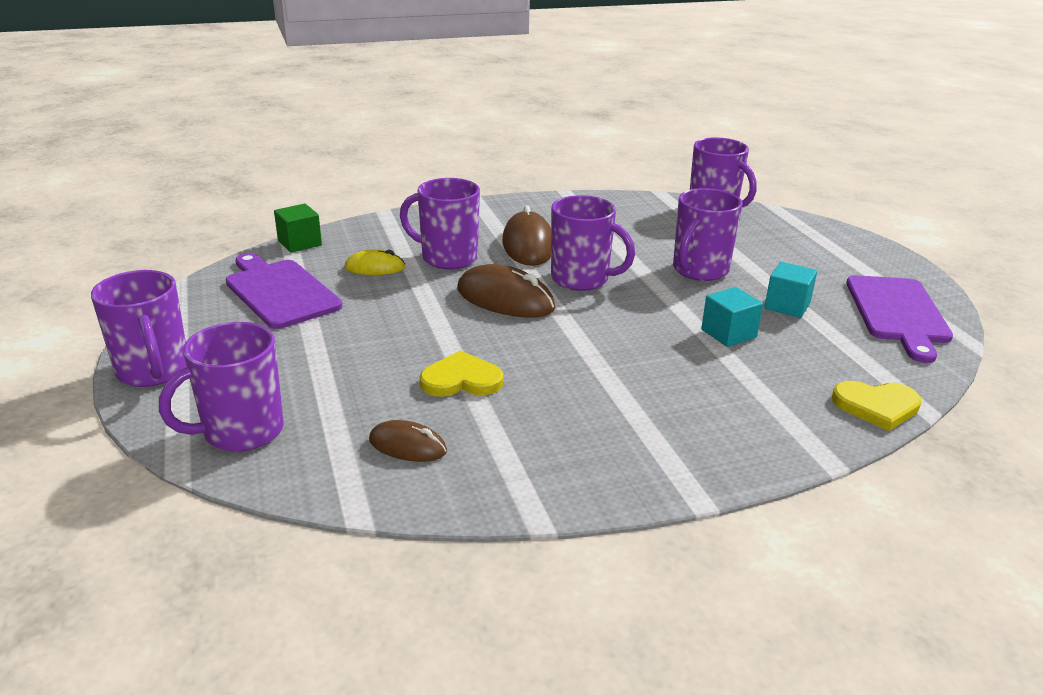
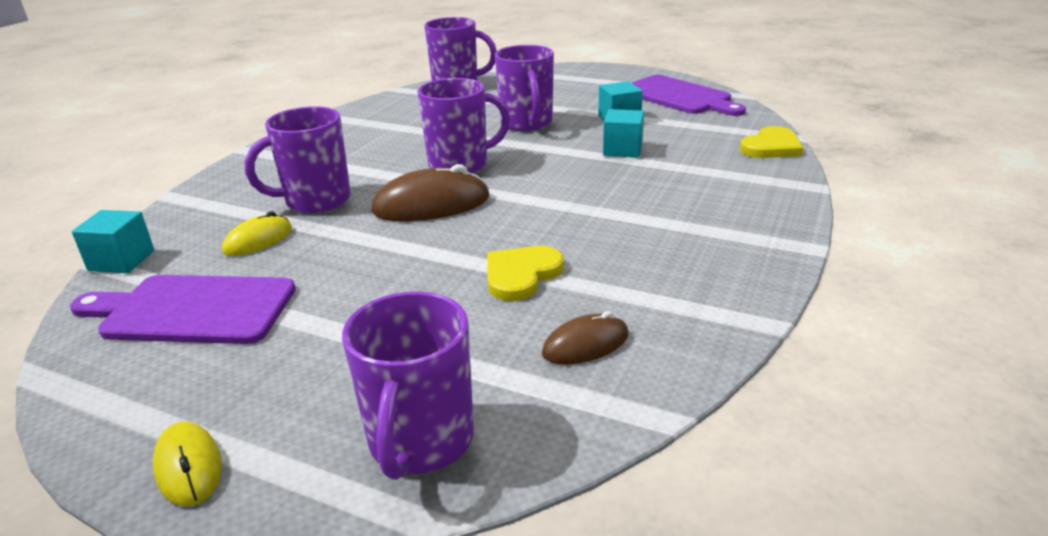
camera: 45 degrees left, 0 degrees up
(153, 371) = (188, 467): purple mug -> yellow mouse
(299, 243) = (121, 260): green cube -> turquoise cube
(528, 245) = (367, 161): brown mouse -> none

